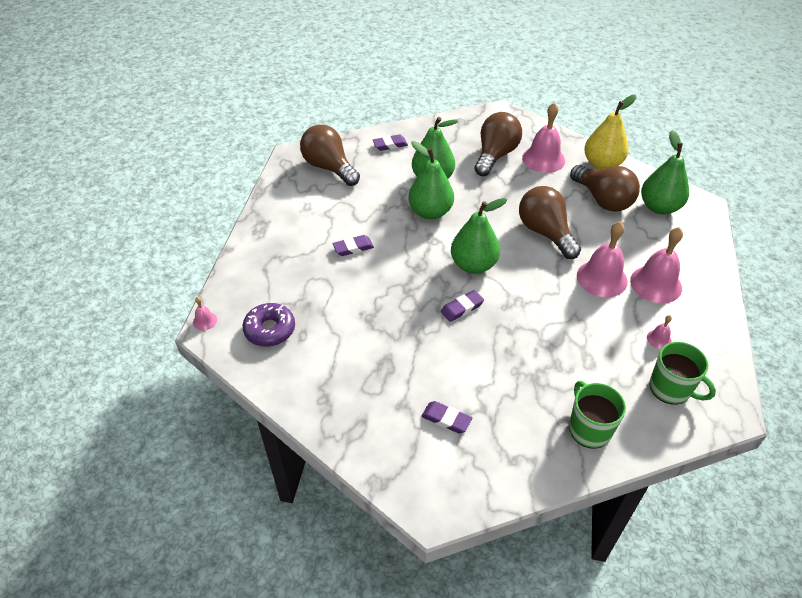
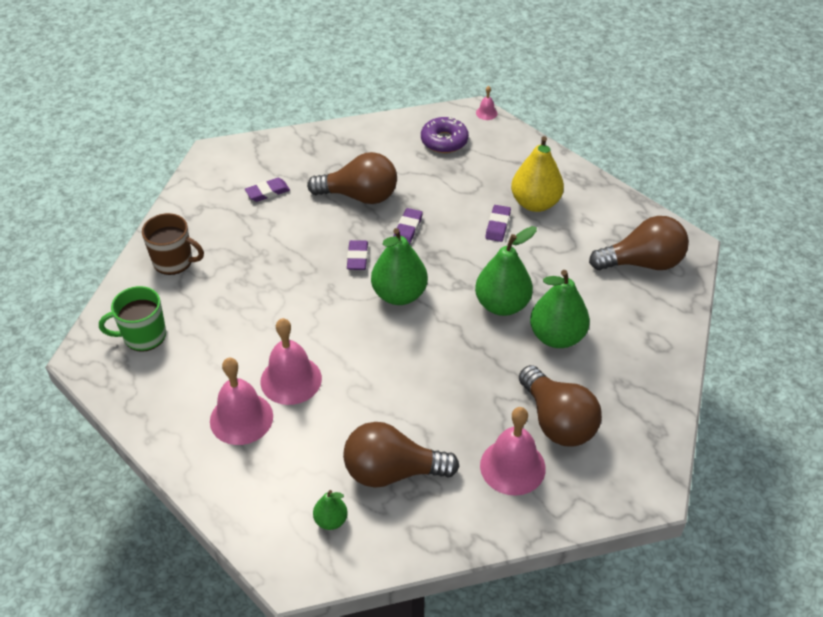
camera: 125 degrees right, 0 degrees up
(390, 145) = (651, 333): purple eraser -> purple eraser (407, 229)
(545, 233) = (390, 378): brown light bulb -> brown light bulb (359, 196)
(589, 429) = (174, 261): green mug -> brown mug
(602, 164) = (453, 524): yellow pear -> yellow pear (535, 203)
(659, 207) = (331, 520): green pear -> green pear, size x0.51
(659, 339) = (189, 367): pink bell -> none

